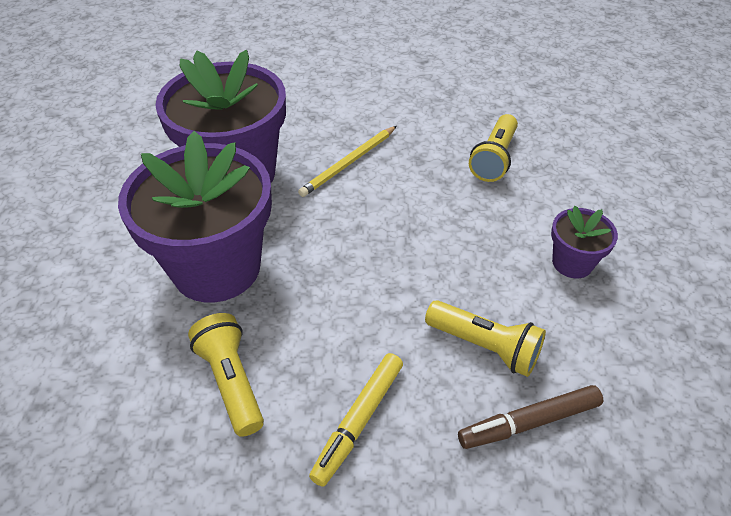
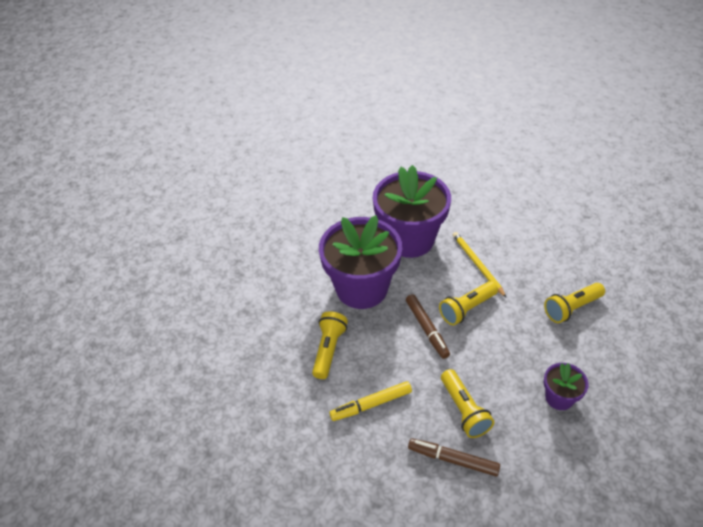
camera: 40 degrees right, 0 degrees up
(348, 163) = (477, 264): yellow pencil -> yellow pencil turned 75 degrees clockwise
(350, 271) = (426, 328): none -> brown marker
(380, 220) = (467, 309): none -> yellow flashlight

